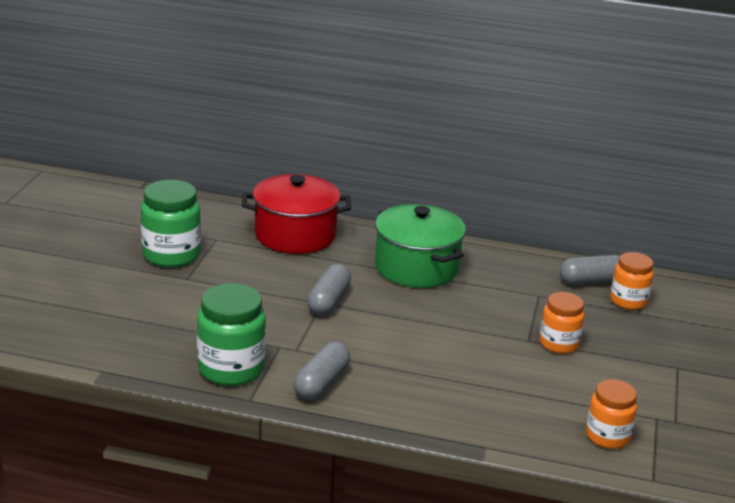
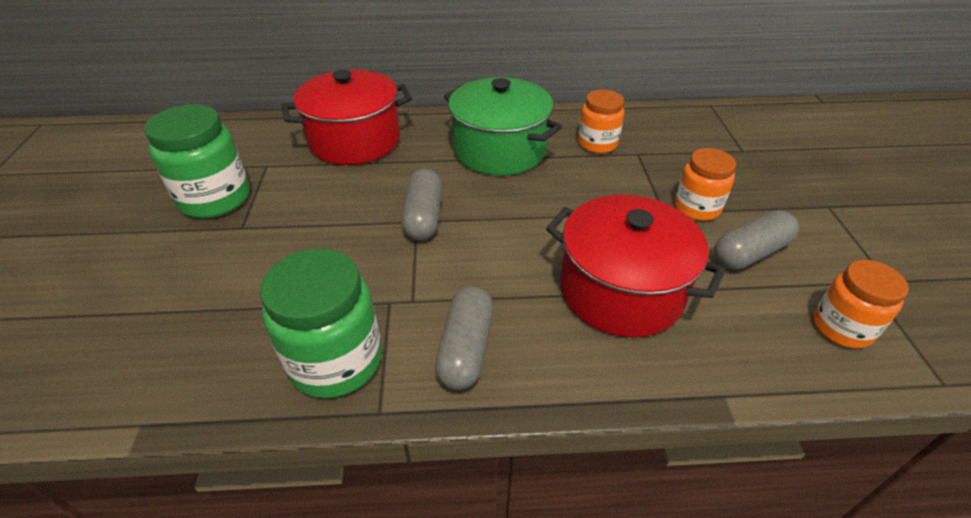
camera: 15 degrees left, 15 degrees up
(454, 379) = (621, 290): none -> red pot
(592, 281) = (675, 126): grey capsule -> grey capsule (750, 253)
(628, 301) = (723, 139): orange jar -> orange jar (597, 144)

